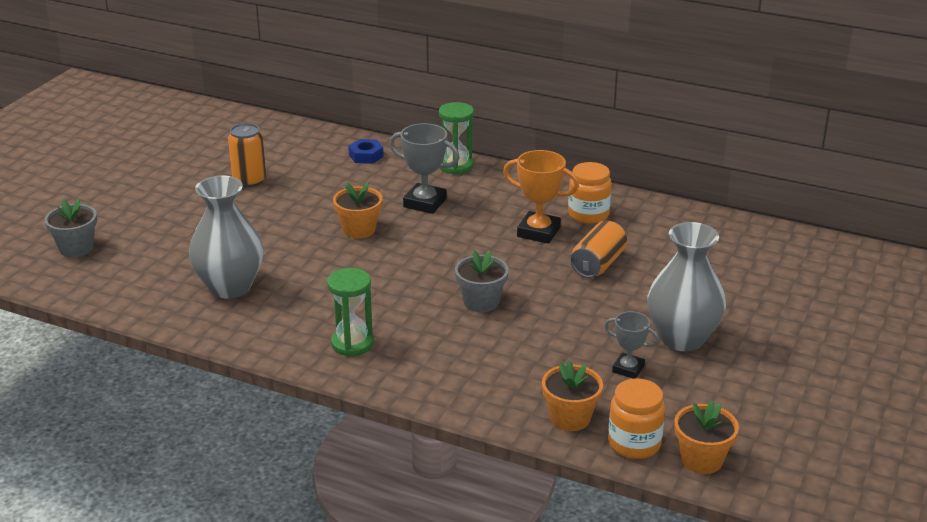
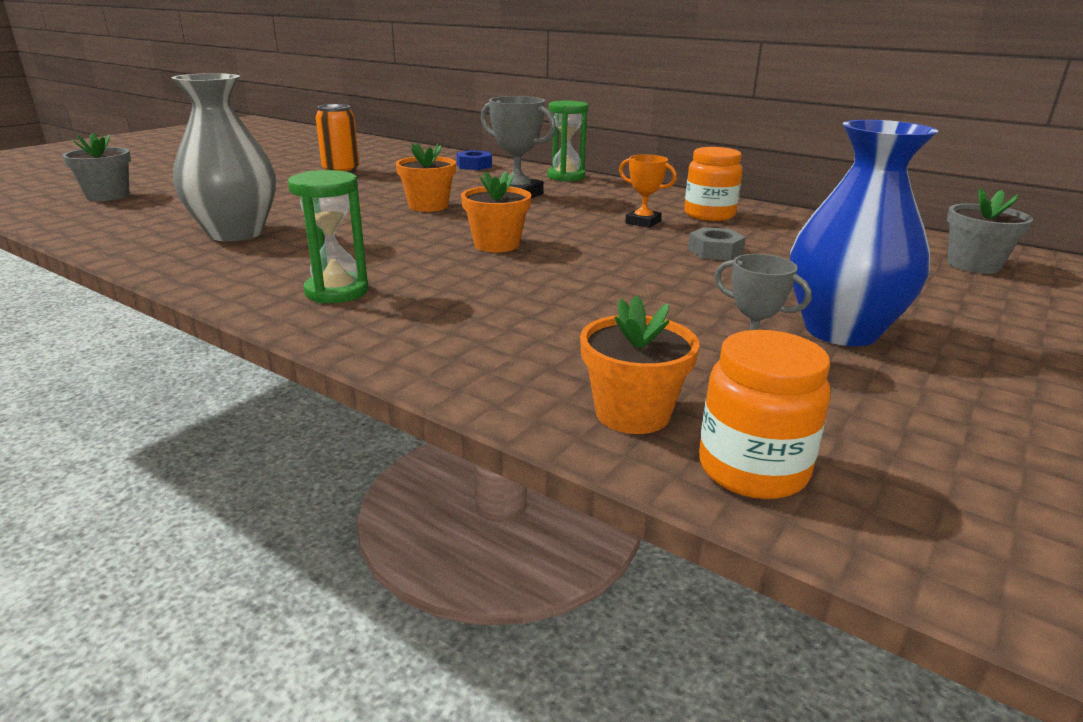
camera: 10 degrees right, 5 degrees down
(481, 302) = (542, 270): grey flower pot -> grey flower pot (973, 265)
(538, 232) = (643, 222): orange trophy -> orange trophy, size x0.62
(598, 264) = (715, 251): orange can -> grey nut
(682, 338) = (841, 331): grey vase -> blue vase
(701, 460) = (904, 519): orange flower pot -> orange flower pot (496, 244)

